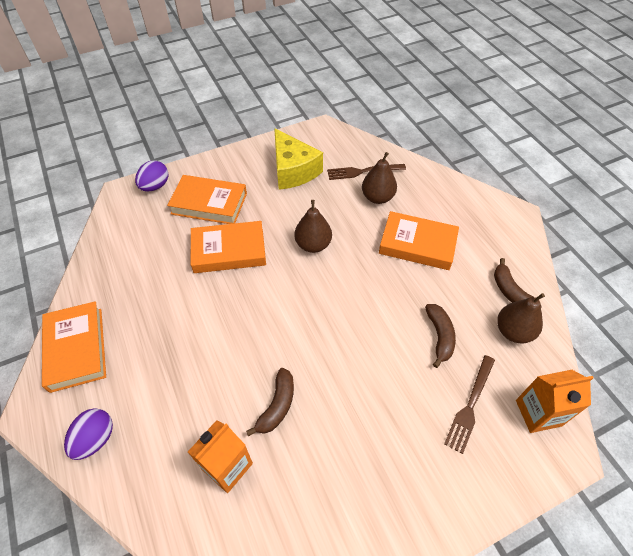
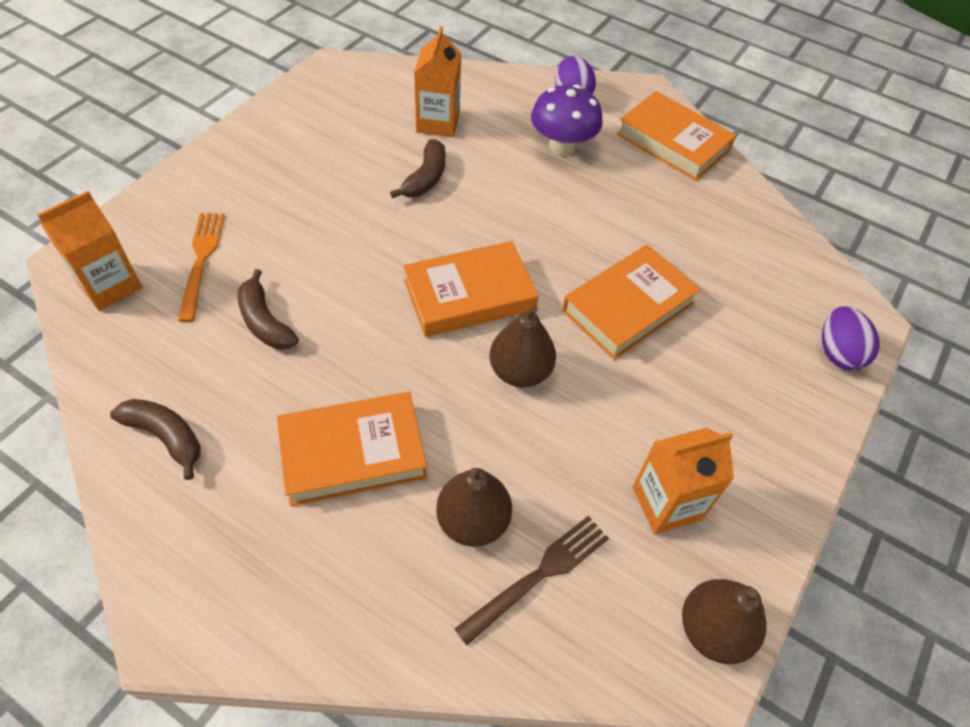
camera: 145 degrees right, 0 degrees up
(156, 386) = (562, 146): none -> purple mushroom
(209, 203) = (730, 364): orange book -> orange book (469, 295)
(277, 405) = (425, 178): brown banana -> brown banana turned 150 degrees counterclockwise
(293, 170) = (666, 503): yellow cheese -> orange carton
(470, 406) = (201, 260): brown fork -> orange fork
(513, 331) = (154, 374): brown pear -> brown pear (712, 630)

